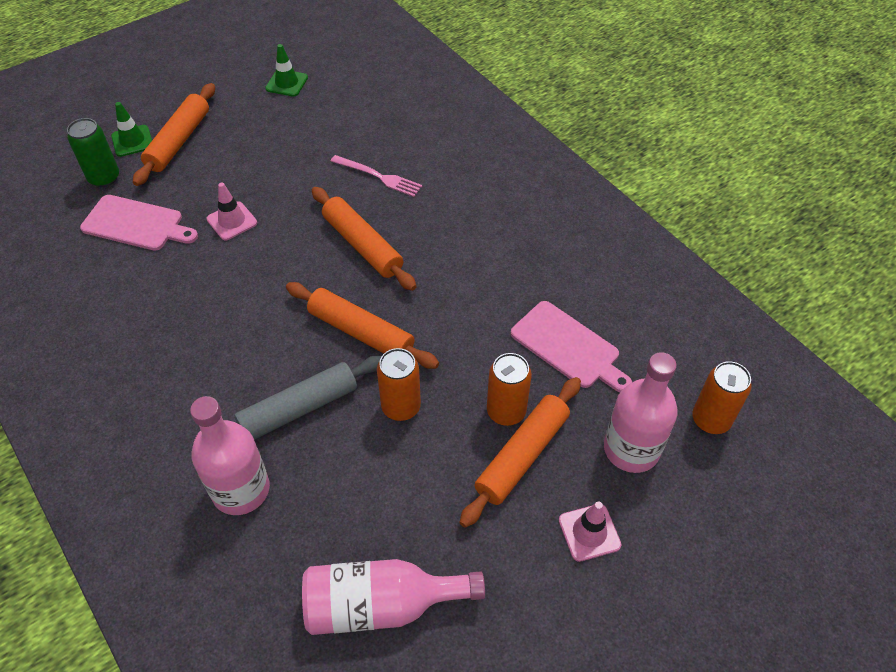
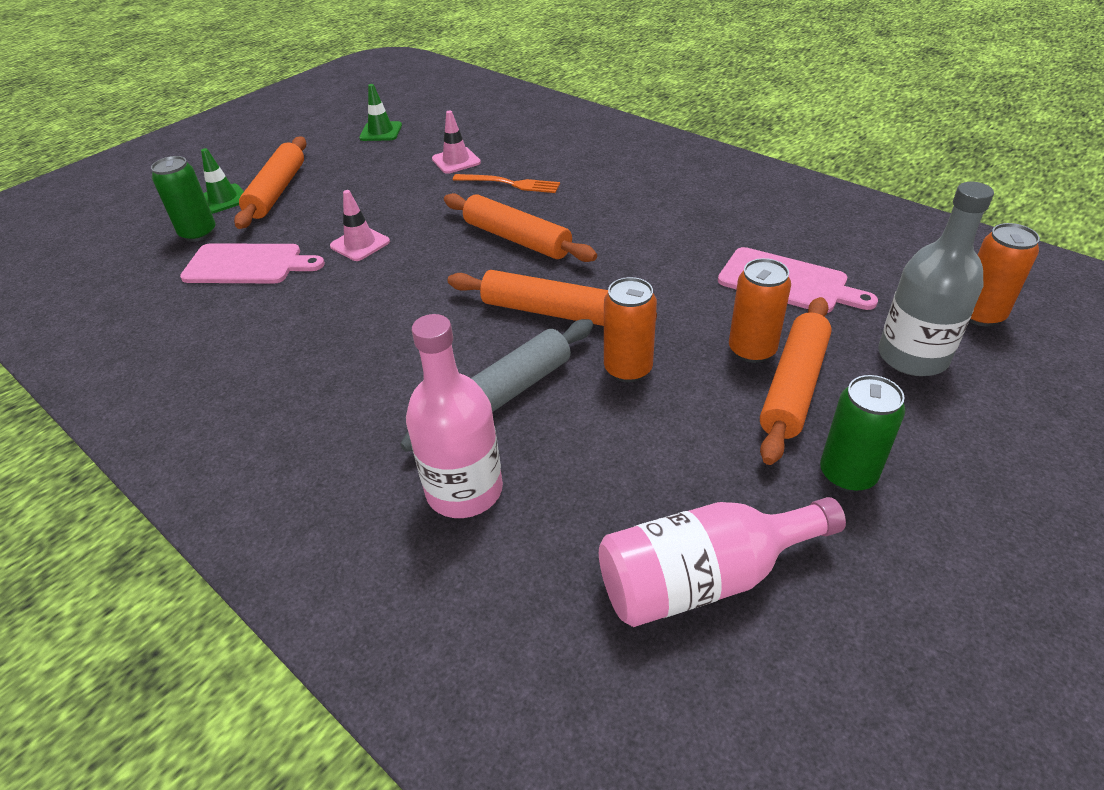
camera: 10 degrees left, 10 degrees down
(379, 177) = (510, 184): pink fork -> orange fork
(524, 546) = (847, 474): none -> green can
(589, 532) = (916, 444): pink traffic cone -> pink traffic cone (456, 161)
(631, 449) = (912, 356): pink bottle -> grey bottle

